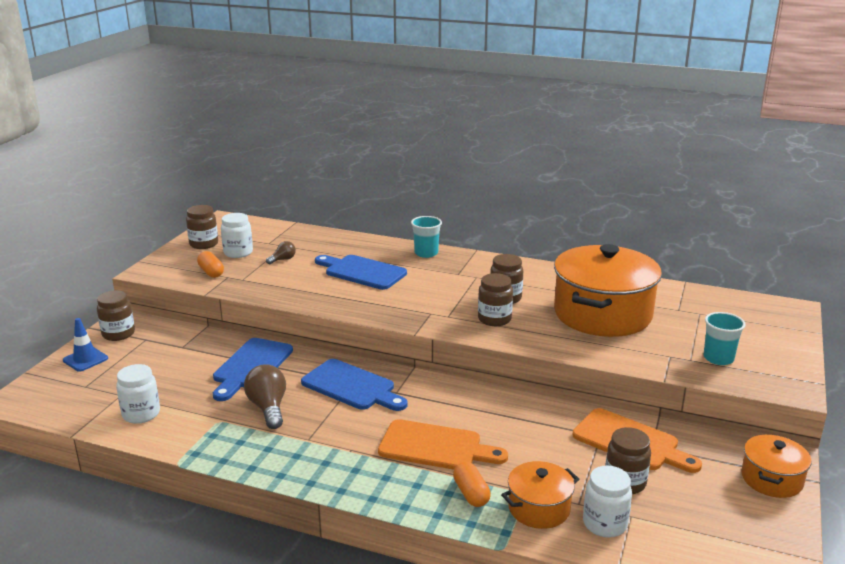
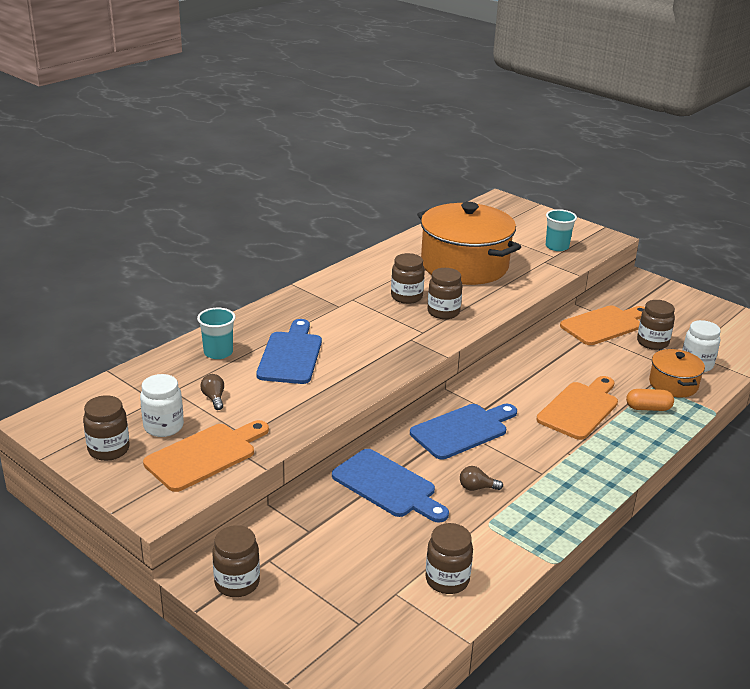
camera: 70 degrees left, 5 degrees up
(85, 359) = (288, 619): blue traffic cone -> none
(141, 414) = (447, 580): white jar -> brown jar
(211, 272) = (205, 455): orange capsule -> orange cutting board
(268, 408) = (477, 488): brown light bulb -> brown light bulb, size x0.55
(362, 272) = (291, 355): blue cutting board -> blue cutting board turned 135 degrees clockwise
(426, 253) = (277, 311): turquoise cup -> turquoise cup (218, 352)
(771, 479) = (663, 292): orange pot -> none

